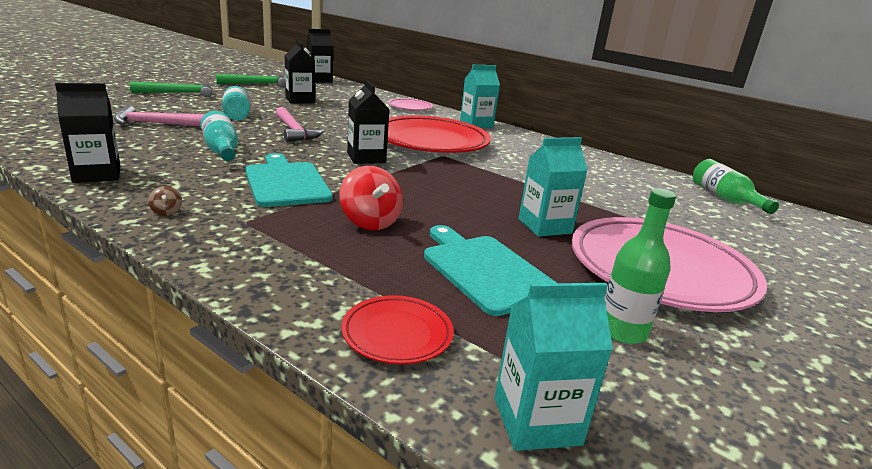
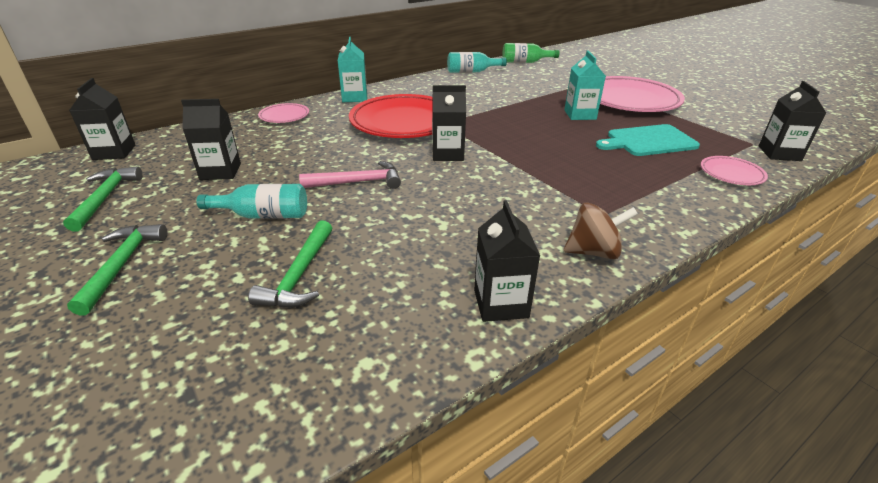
camera: 70 degrees left, 10 degrees up
(157, 124) = (299, 275): pink hammer -> green hammer
(166, 212) = (593, 252): brown spinning top -> brown spinning top, size x2.24
(221, 150) = (420, 226): turquoise bottle -> turquoise bottle (472, 72)
(286, 182) = (514, 194): turquoise cutting board -> none
(370, 222) = (589, 166): red spinning top -> none
(397, 334) = (731, 174): red plate -> pink plate
(537, 421) = (779, 153): turquoise carton -> black carton
(622, 331) = (696, 122): green bottle -> none

